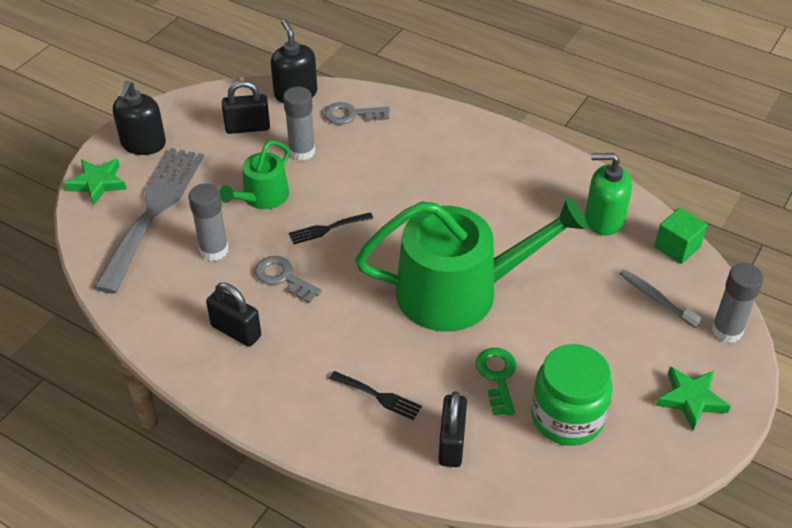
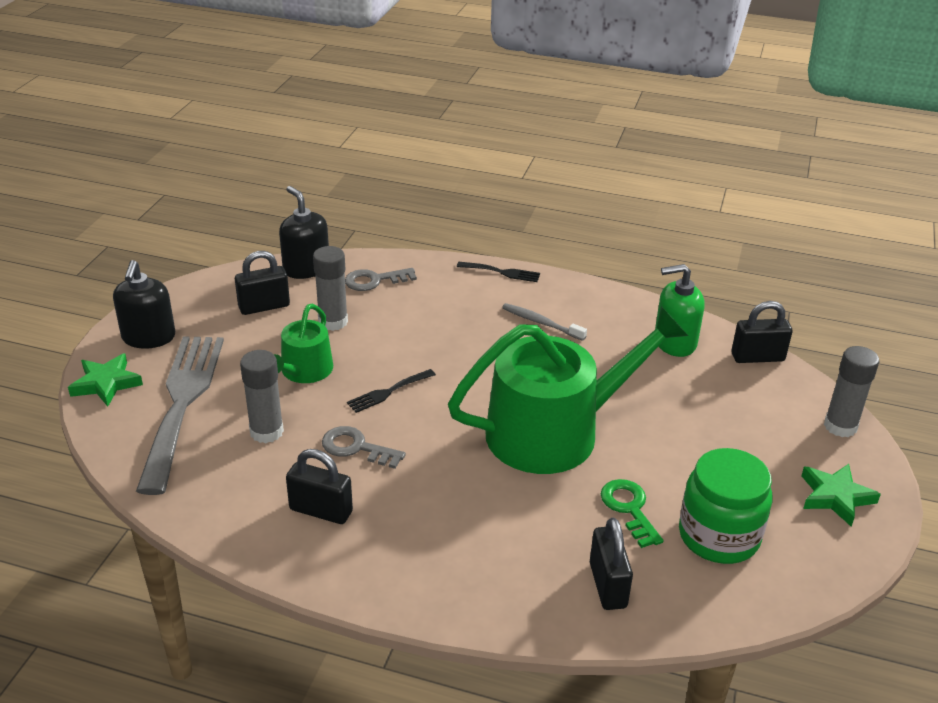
camera: 15 degrees left, 10 degrees down
(378, 396) = (508, 551): black fork -> black fork (502, 272)
(656, 298) = (758, 407): grey toothbrush -> grey toothbrush (541, 323)
(677, 247) = (757, 357): green cube -> black padlock

